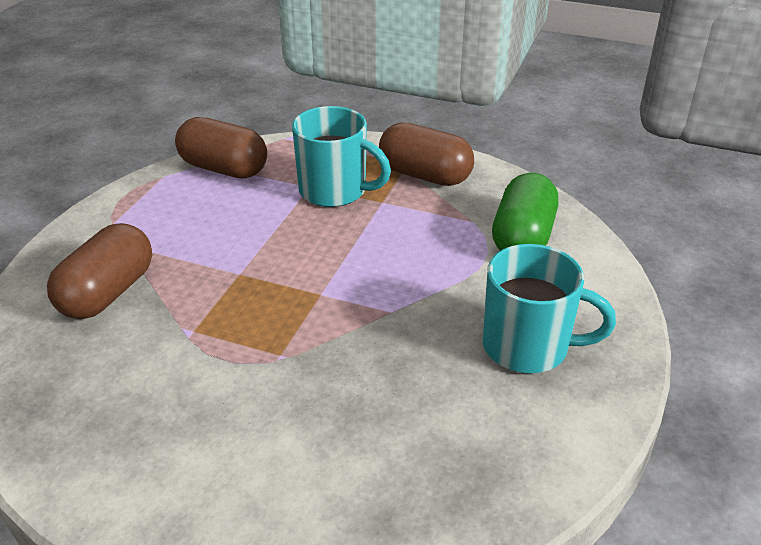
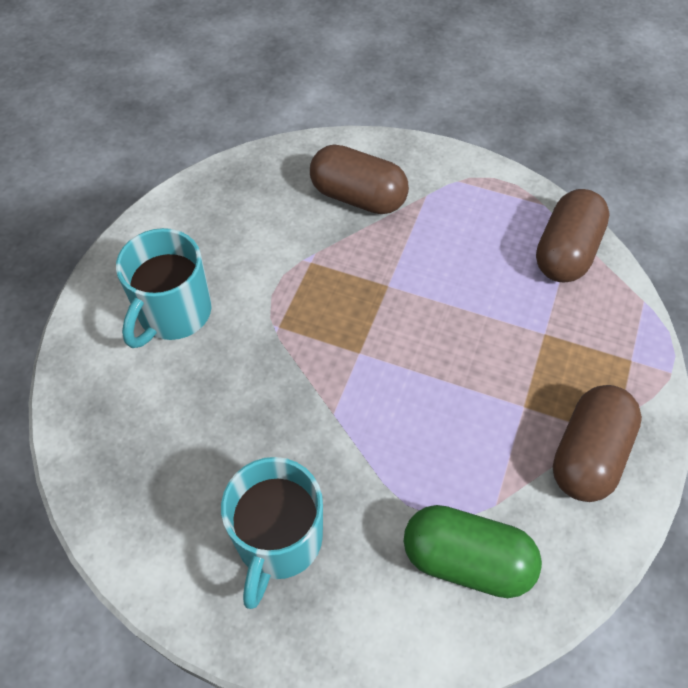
camera: 90 degrees right, 20 degrees up
(335, 191) = (538, 358): turquoise mug -> turquoise mug (173, 313)

